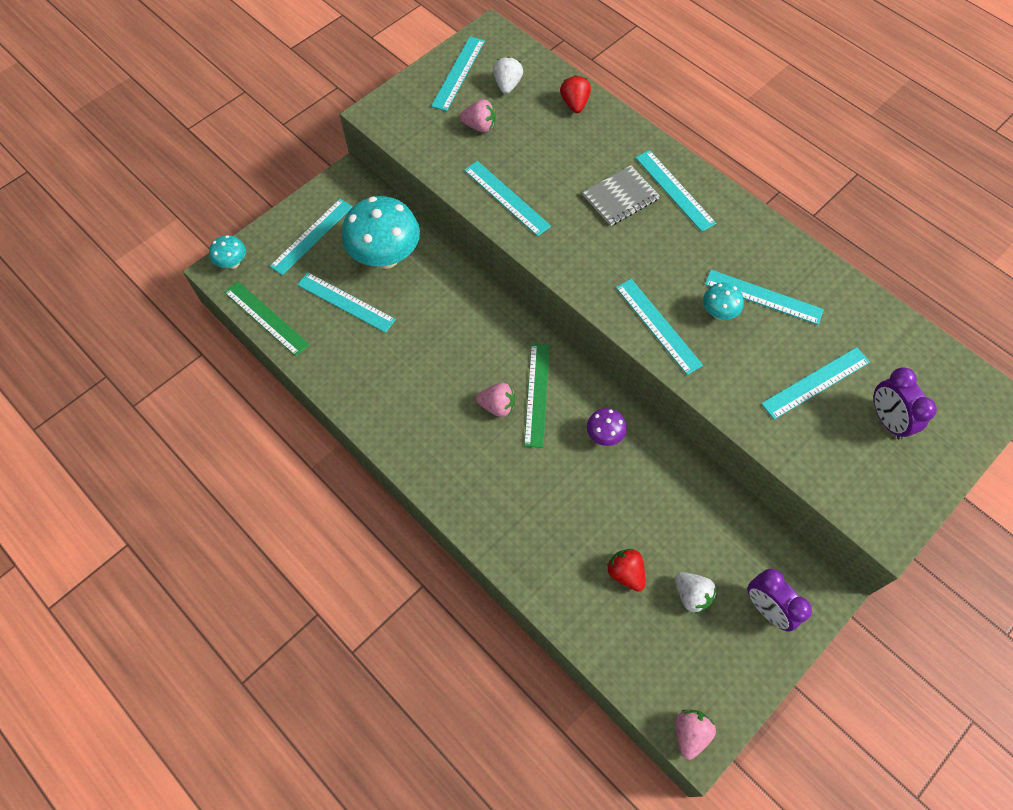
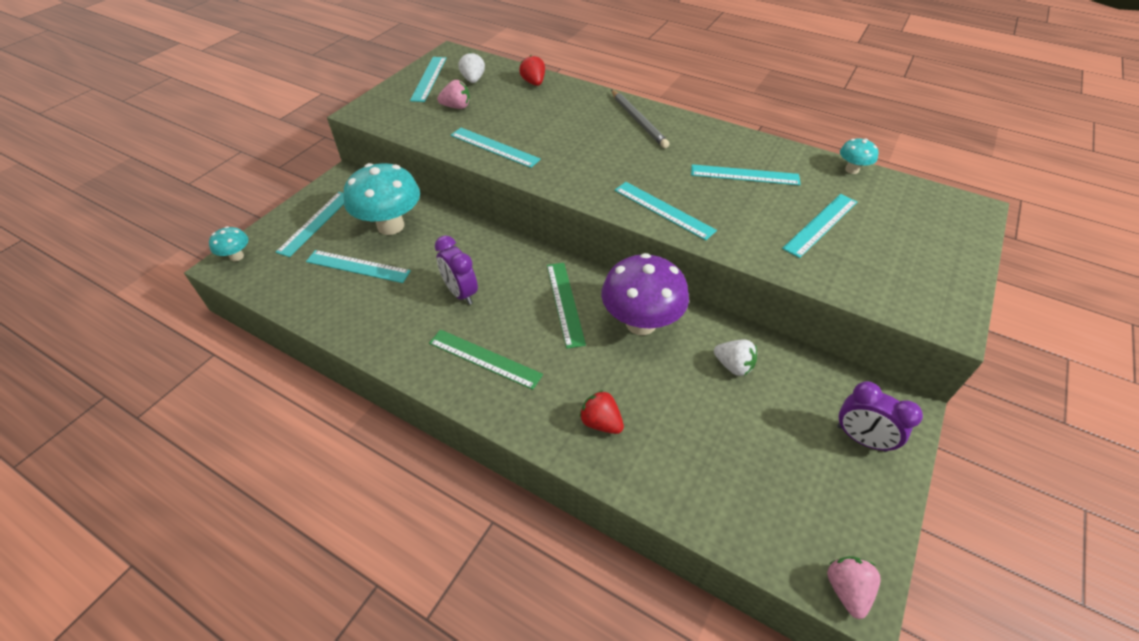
camera: 15 degrees left, 15 degrees down
(266, 318) = (277, 294): green ruler -> green ruler (484, 359)
(497, 406) = (529, 320): pink strawberry -> none
(604, 435) = (641, 323): purple mushroom -> purple mushroom, size x2.12
(620, 197) = (594, 132): grey notebook -> none
(625, 573) = (709, 440): red strawberry -> red strawberry (601, 422)
(674, 190) = (638, 120): turquoise ruler -> grey pencil
(691, 595) = (783, 444): white strawberry -> white strawberry (733, 366)
(718, 312) = (712, 192): turquoise mushroom -> turquoise mushroom (852, 170)
(887, 420) = (896, 239): purple clock -> purple clock (460, 293)

